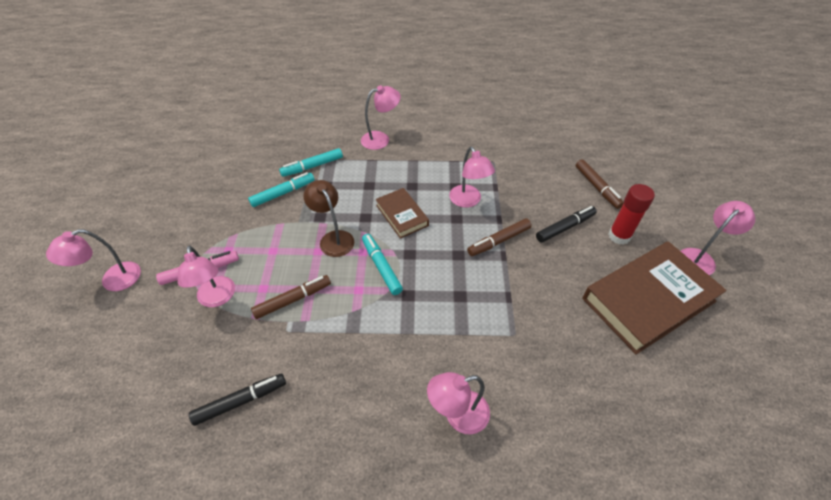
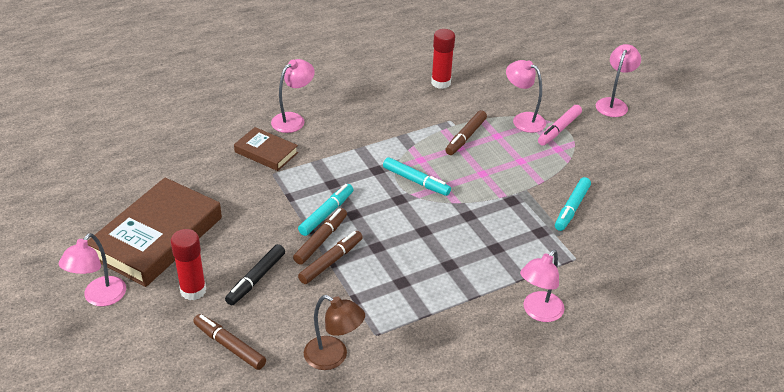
camera: 150 degrees right, 10 degrees down
(241, 401) = (441, 83): black marker -> red glue stick
(312, 166) = (576, 246): turquoise marker -> turquoise marker (326, 214)
(333, 238) = (479, 188): brown lamp -> brown lamp (333, 357)
(402, 215) = (434, 230): brown book -> brown book (266, 152)
(468, 201) = (376, 270): pink lamp -> none
(499, 220) = (331, 261): none -> brown marker

